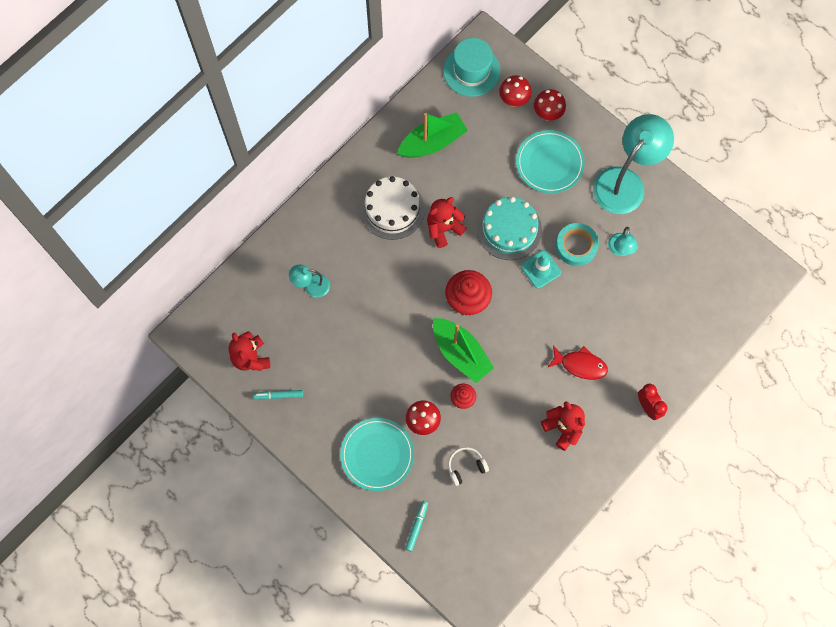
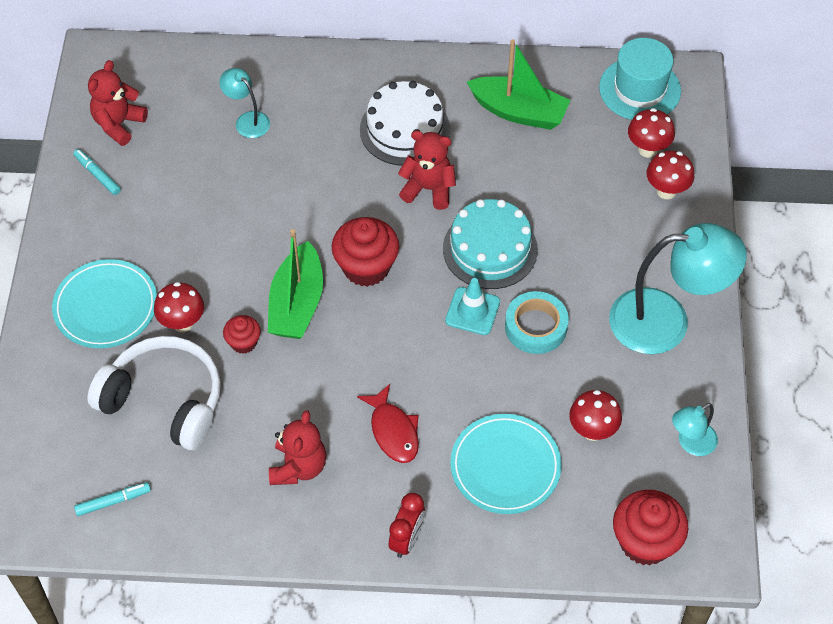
camera: 50 degrees right, 15 degrees down
(417, 526) = (52, 401): turquoise marker -> turquoise marker (113, 501)
(465, 466) = (165, 400): white headphones -> white headphones, size x2.17
(549, 163) = (609, 233): turquoise plate -> turquoise plate (505, 466)
(620, 250) = (576, 374): turquoise lamp -> turquoise lamp (691, 443)
(658, 269) = (592, 430): none -> red mushroom
(738, 296) = (645, 542): none -> red cupcake

